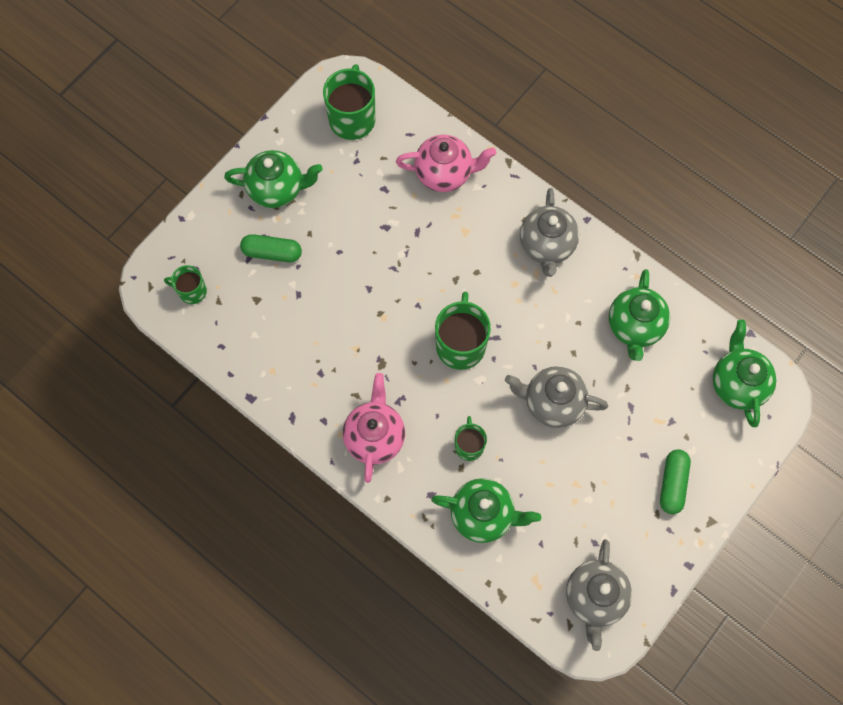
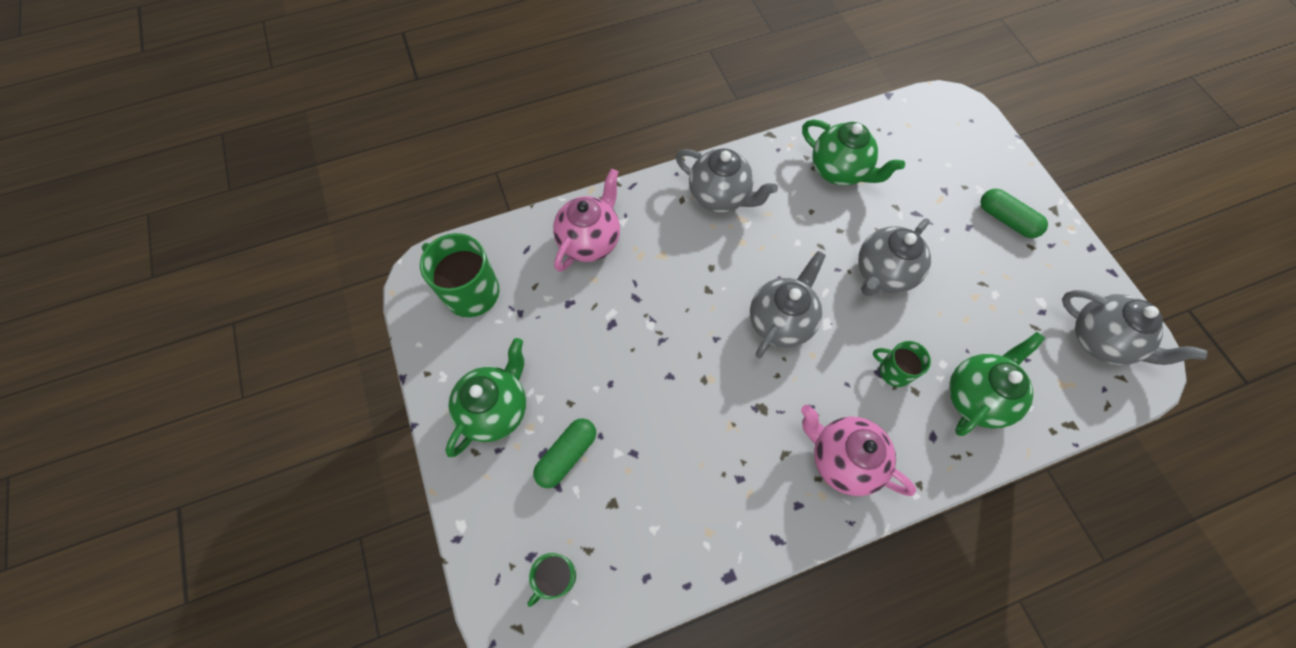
camera: 60 degrees left, 5 degrees down
(460, 344) = (780, 321): green mug -> grey teapot
(737, 384) = (931, 126): green teapot -> none

